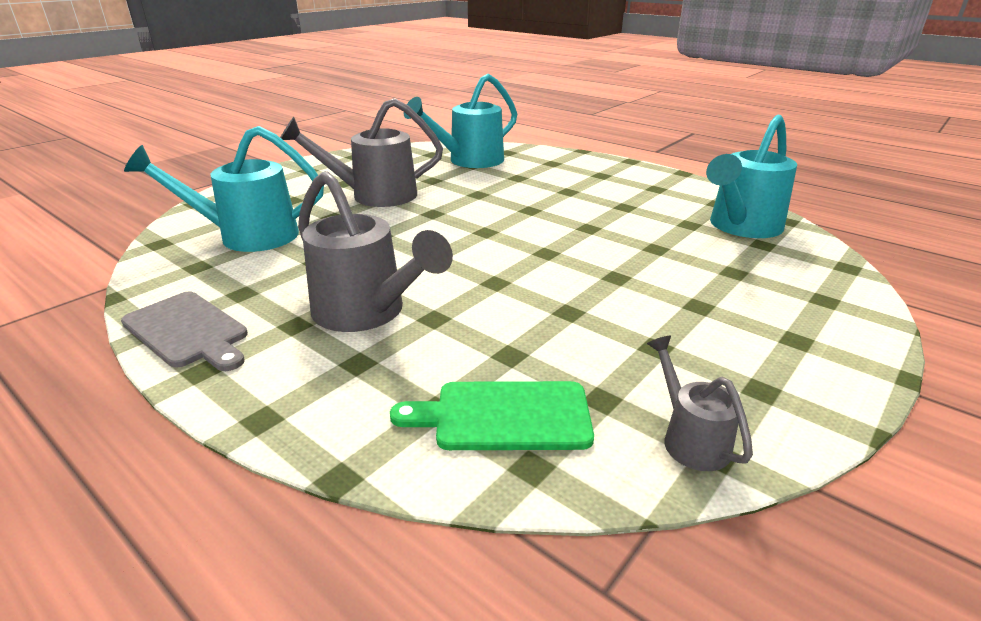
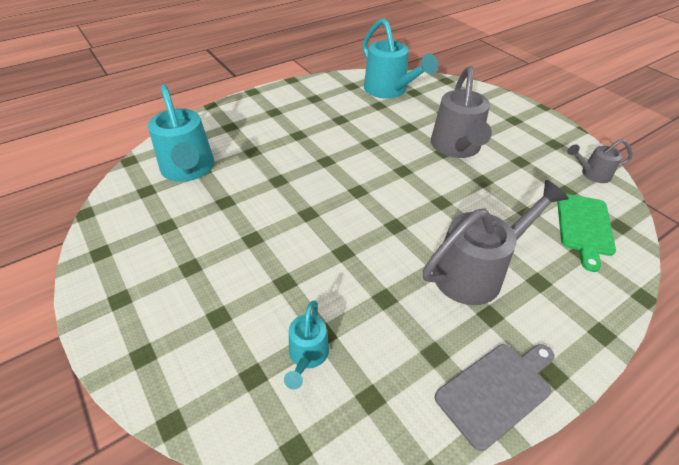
camera: 75 degrees left, 15 degrees up
(247, 236) = (307, 356): turquoise watering can -> turquoise watering can, size x0.52
(374, 196) = (244, 246): grey watering can -> grey watering can (456, 148)

